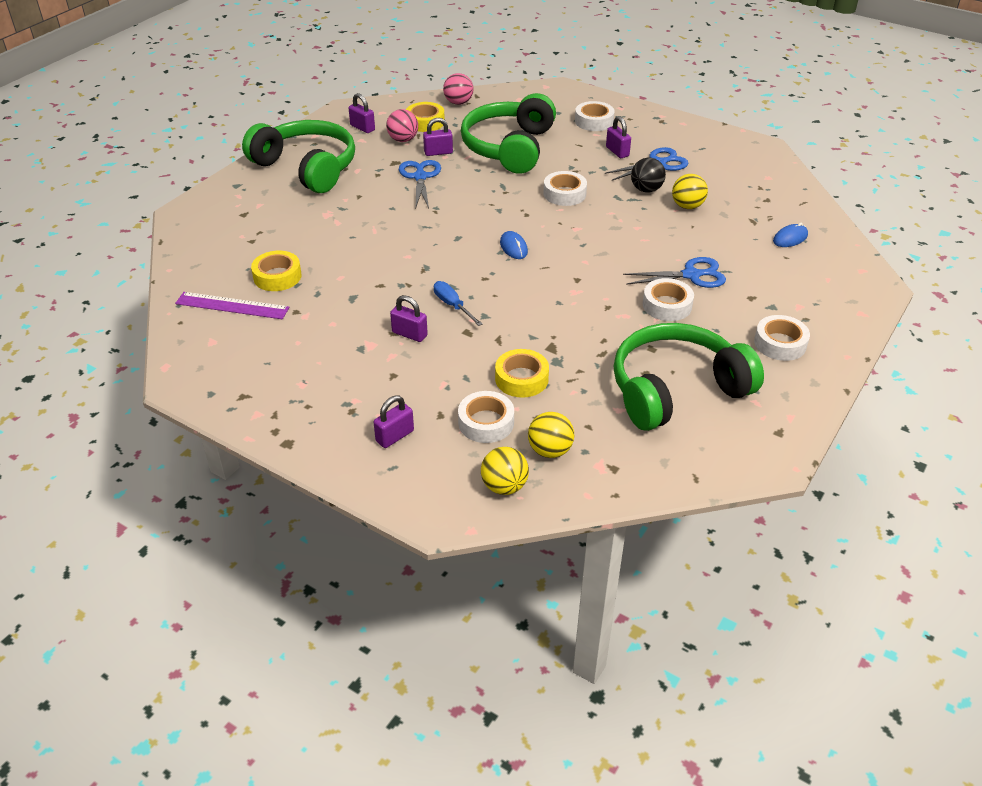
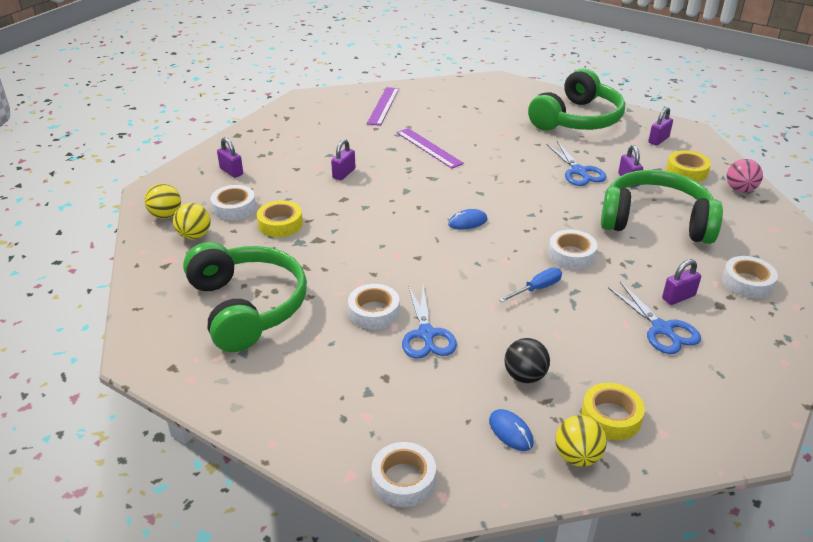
camera: 90 degrees right, 5 degrees down
(277, 276) = (418, 118): yellow tape -> yellow tape (611, 417)
(355, 269) = (429, 148): none -> purple ruler
(403, 140) = (645, 161): pink ball -> none
(420, 177) = (579, 171): blue scissors -> blue scissors turned 75 degrees clockwise
(452, 305) = (379, 191): blue screwdriver -> blue screwdriver (537, 288)
(646, 189) = (596, 314): black ball -> black ball (525, 376)
(687, 206) = (567, 345): yellow ball -> yellow ball (577, 456)
(780, 343) = (302, 389): white tape -> white tape (403, 480)

